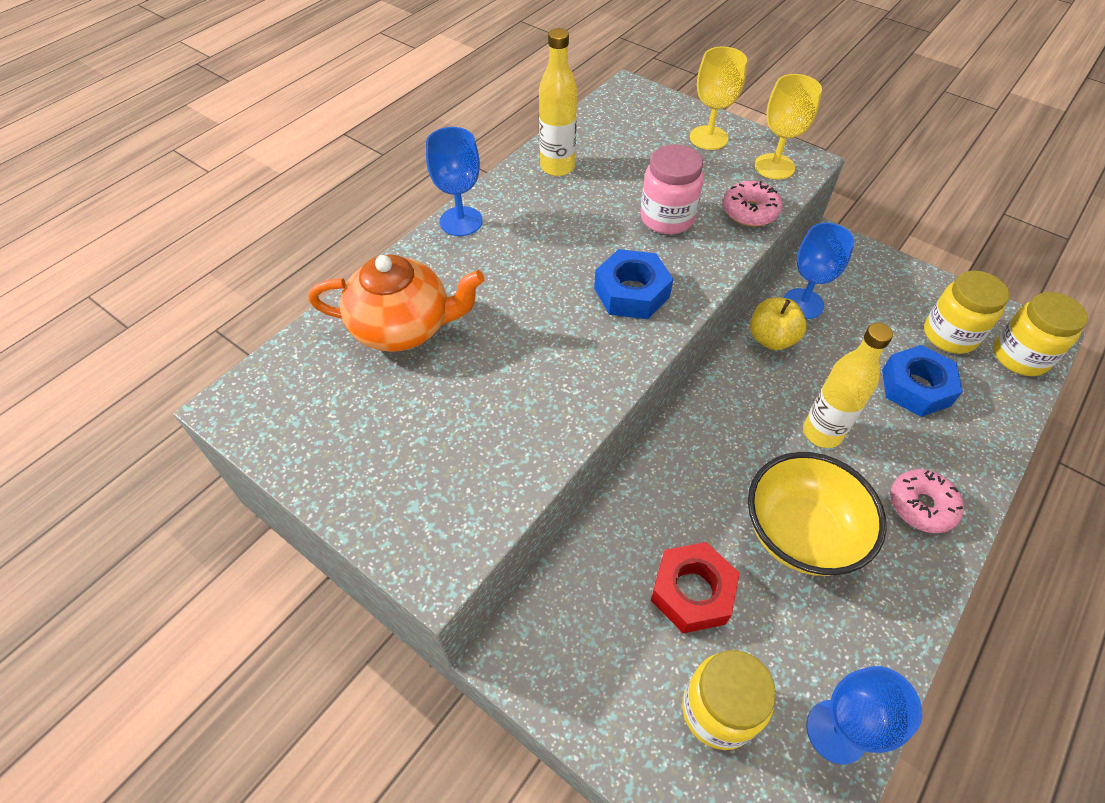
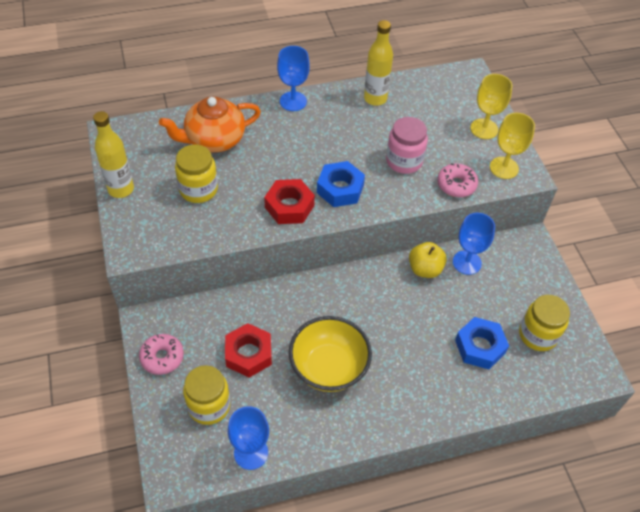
camera: 35 degrees right, 0 degrees up
(404, 327) = (214, 140): orange teapot -> orange teapot turned 120 degrees clockwise
(594, 352) = (289, 206): none -> red nut
(822, 433) = (396, 332): yellow bottle -> yellow bottle (121, 189)
(921, 506) = (408, 401): pink donut -> pink donut (162, 357)
(1019, 357) = (568, 374): yellow jar -> yellow jar (198, 190)

